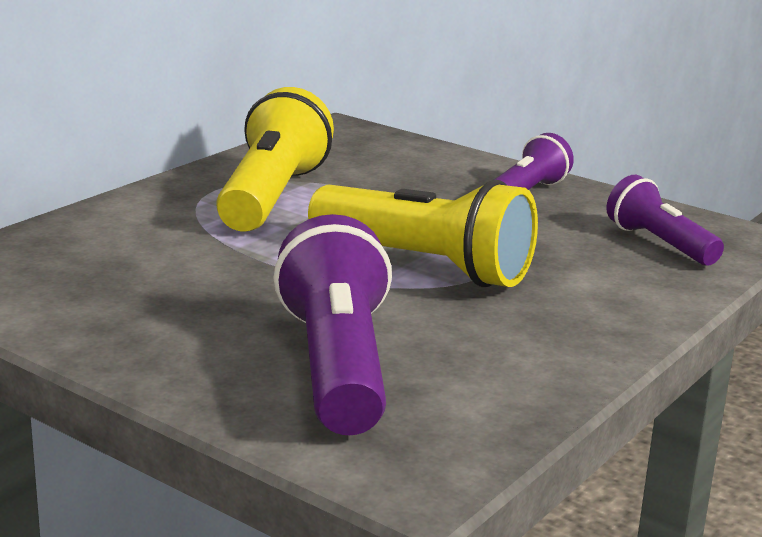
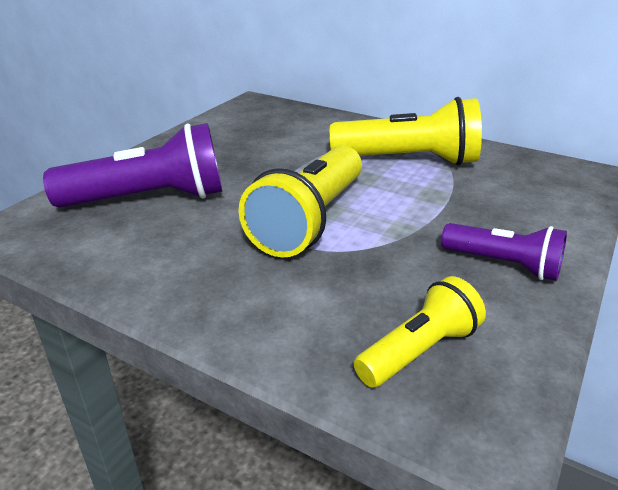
camera: 85 degrees right, 10 degrees up
(660, 244) = (419, 351): purple flashlight -> yellow flashlight

